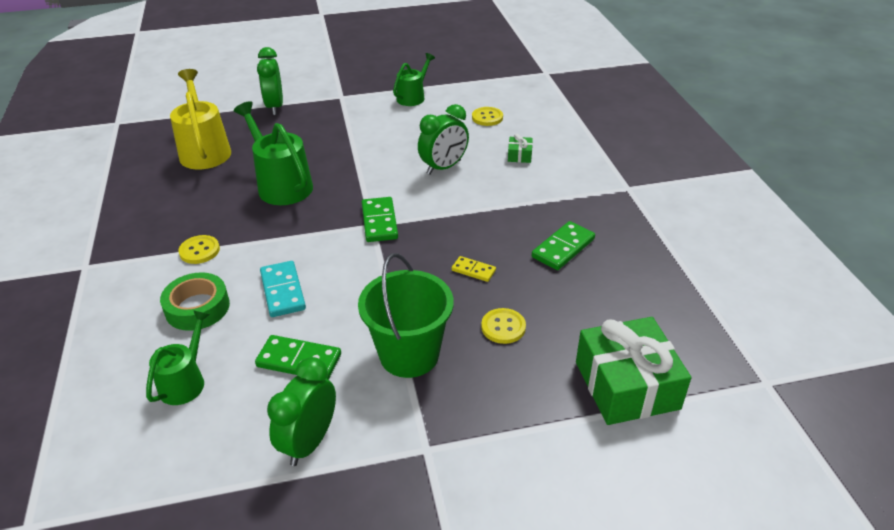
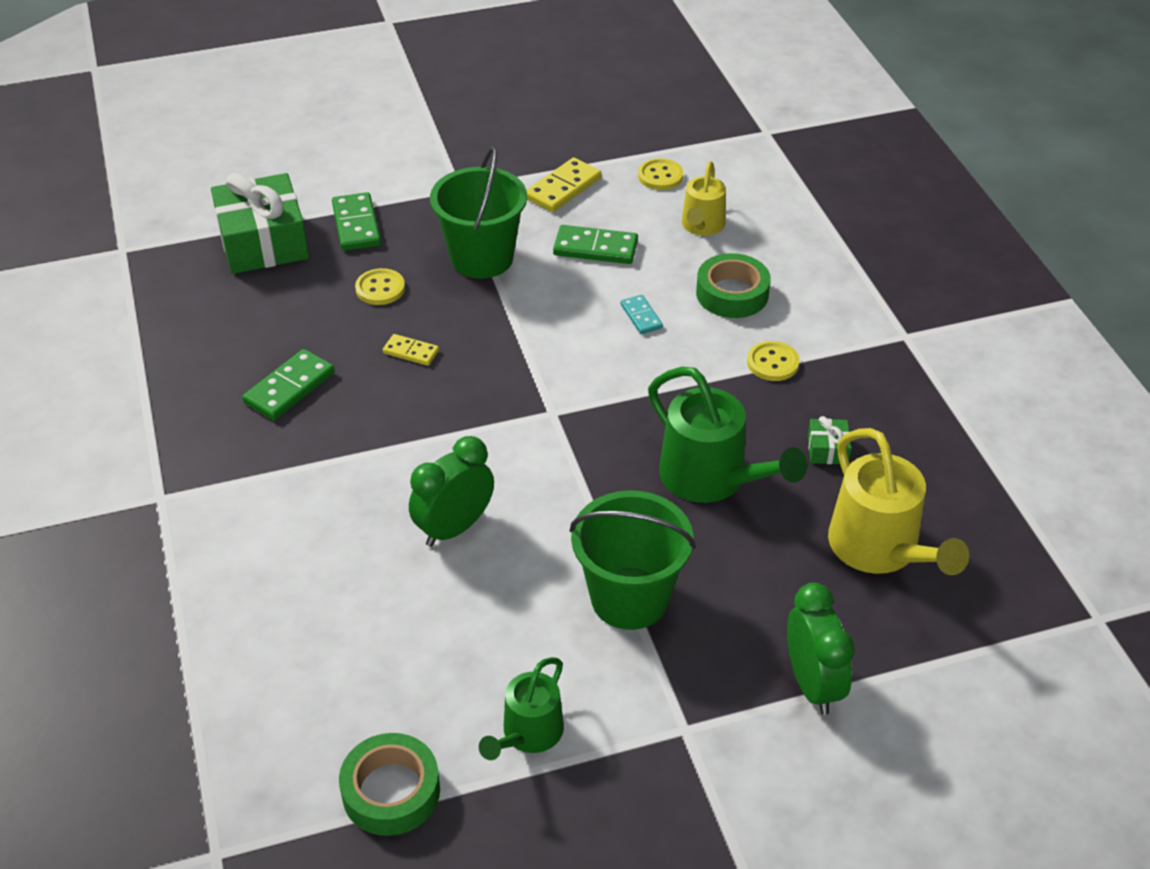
camera: 175 degrees right, 5 degrees up
(185, 382) = (702, 226): green watering can -> yellow watering can
(283, 291) = (641, 316): turquoise domino -> turquoise domino, size x0.60
(309, 442) = (563, 188): green clock -> yellow domino
(351, 137) = (629, 598): none -> green bucket
(379, 222) = (542, 417): green domino -> green domino (356, 225)
(475, 84) = (391, 791): none -> green tape
(487, 117) = (371, 668): yellow button -> yellow button (660, 176)
(519, 155) = (322, 563): green gift -> green gift (827, 449)

